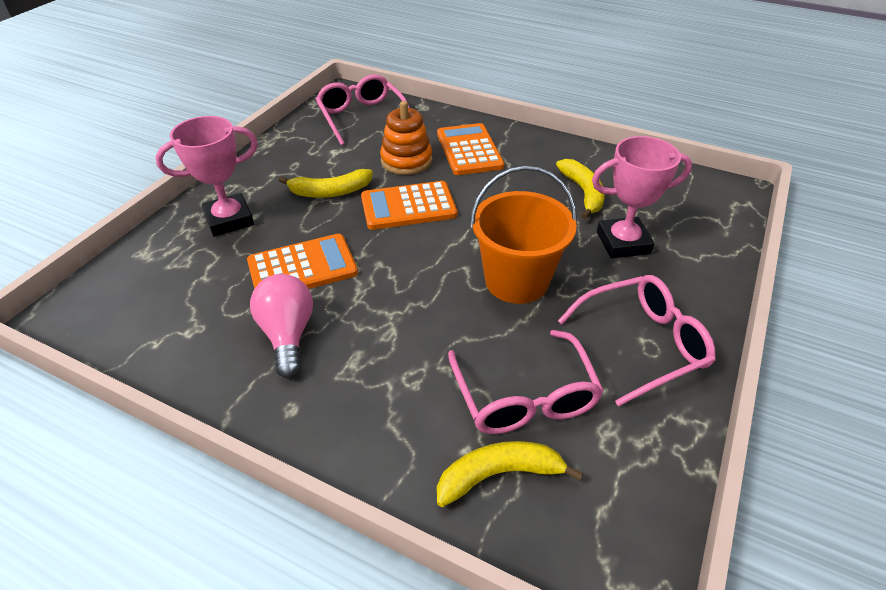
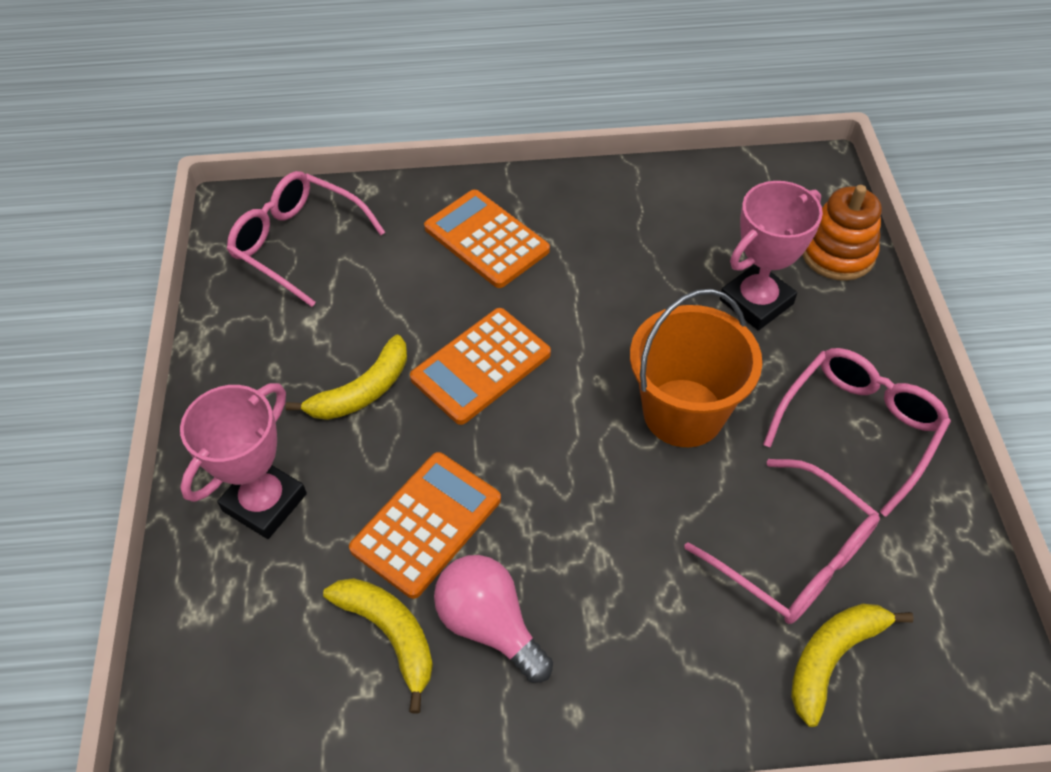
camera: 30 degrees left, 10 degrees up
(406, 160) = (420, 293): orange stacking toy -> orange stacking toy (837, 253)
(583, 193) = (667, 248): yellow banana -> yellow banana (390, 634)

